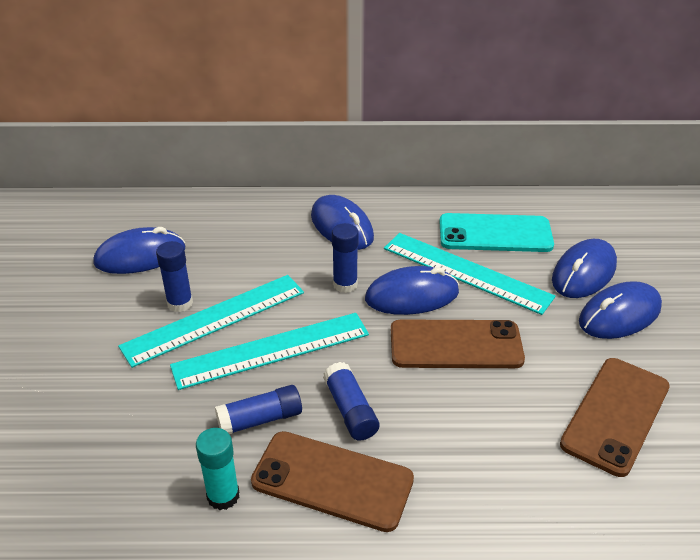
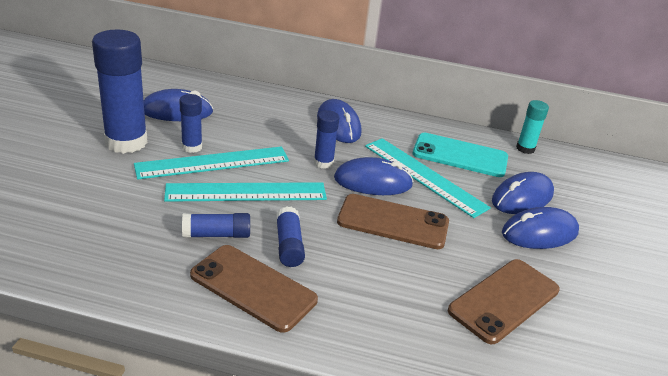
camera: 10 degrees right, 5 degrees down
(96, 317) = (126, 142): none -> blue glue stick
(223, 496) = (165, 276): turquoise glue stick -> turquoise glue stick (525, 148)

